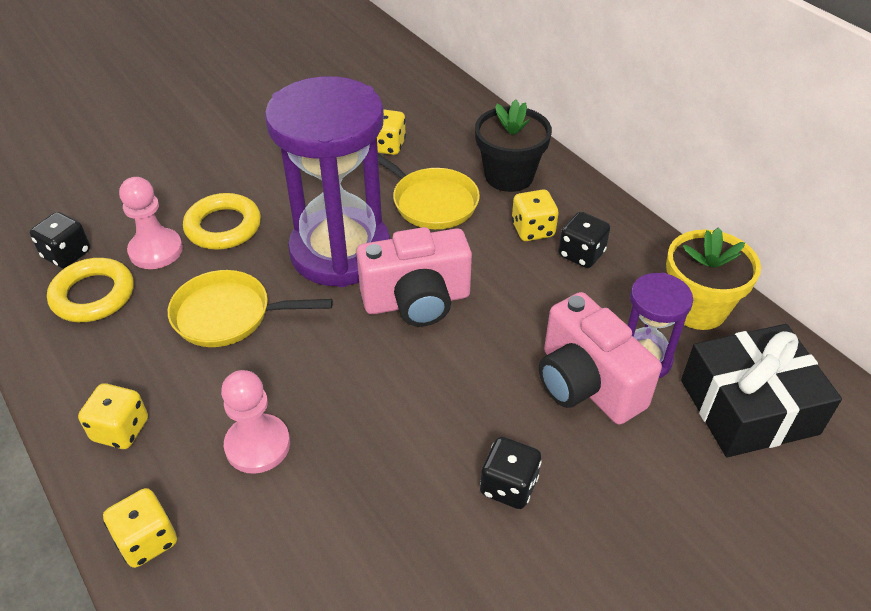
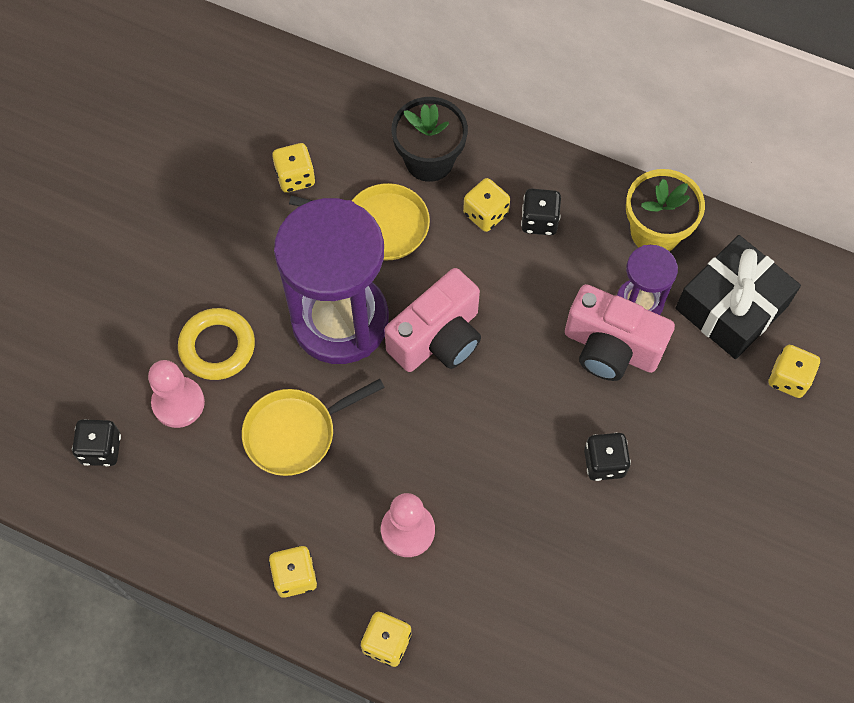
camera: 30 degrees left, 20 degrees up
(93, 295) = (163, 475): yellow ring -> none
(785, 507) = (788, 378): none -> yellow dice

